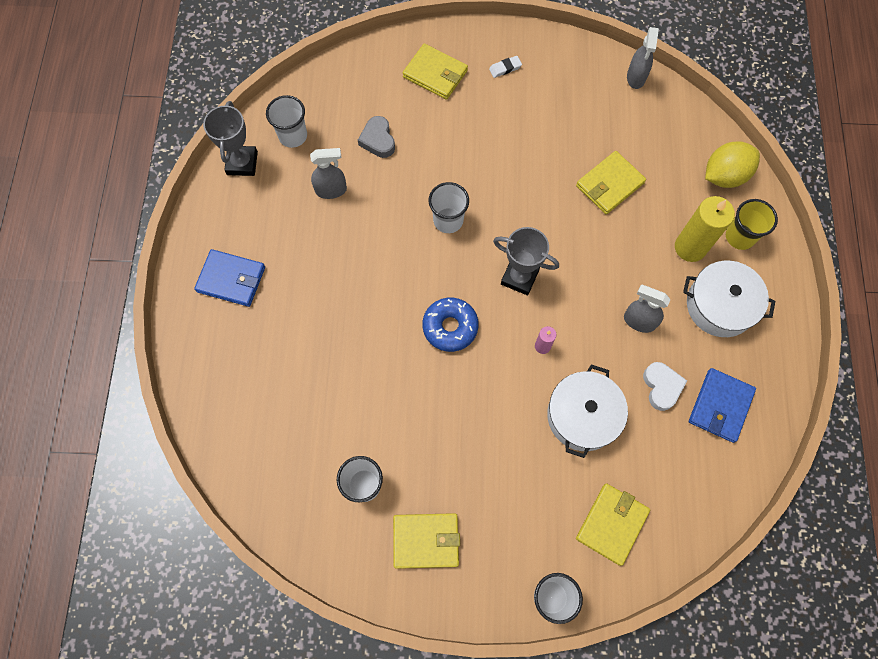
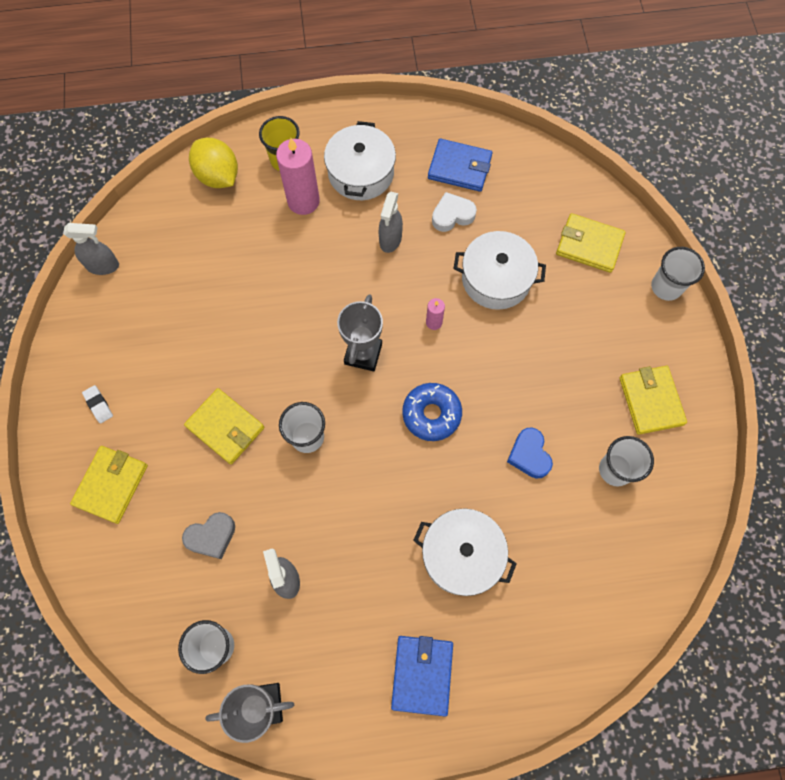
camera: 100 degrees left, 0 degrees up
(318, 328) = (462, 555): none -> white pot
(394, 407) = (529, 455): none -> blue heart
(609, 184) = (241, 279): yellow wallet -> yellow wallet (225, 427)
(690, 247) = (303, 201): yellow candle -> pink candle

